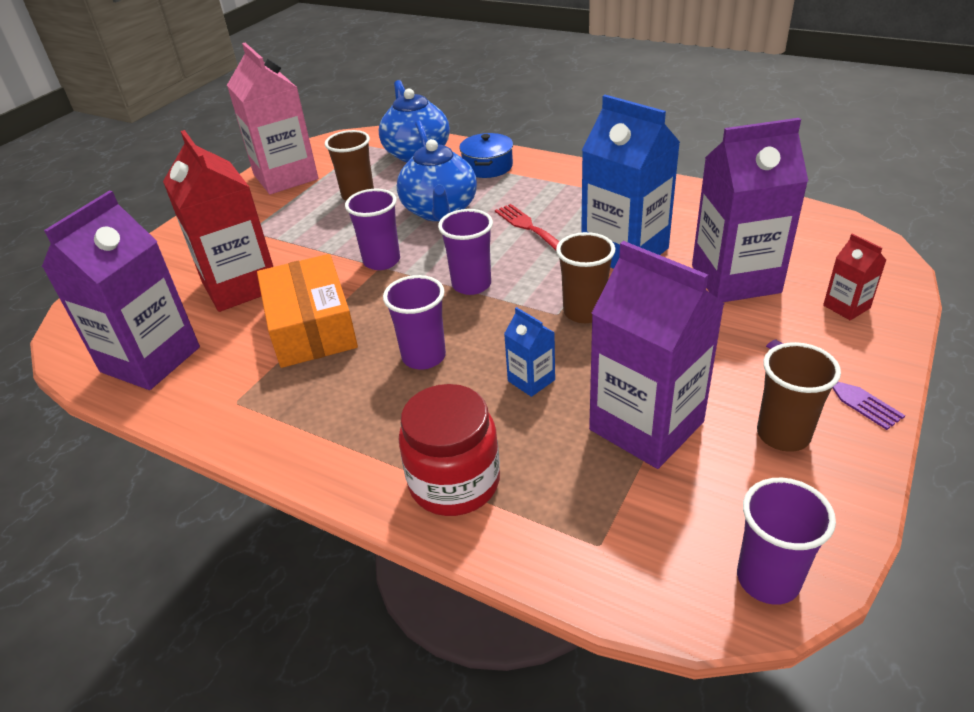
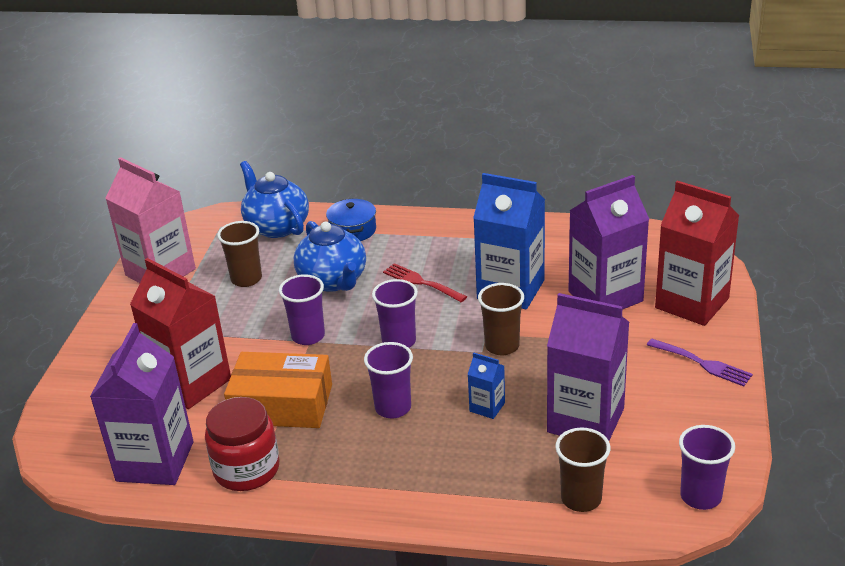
camera: 20 degrees left, 5 degrees down
(311, 326) = (282, 404): orange box -> orange box turned 45 degrees counterclockwise
(454, 482) = (468, 491): red jar -> red jar (246, 469)
(783, 434) = (679, 405): brown cup -> brown cup (581, 499)
(846, 307) = (692, 303): red carton -> red carton, size x2.23

